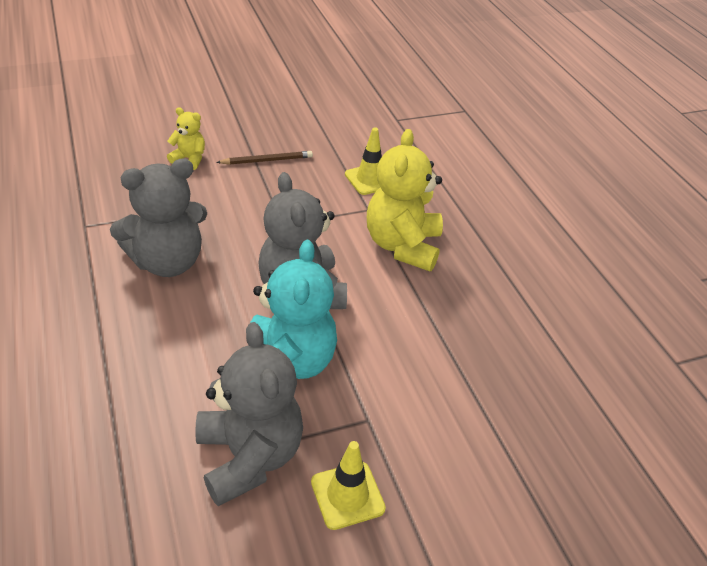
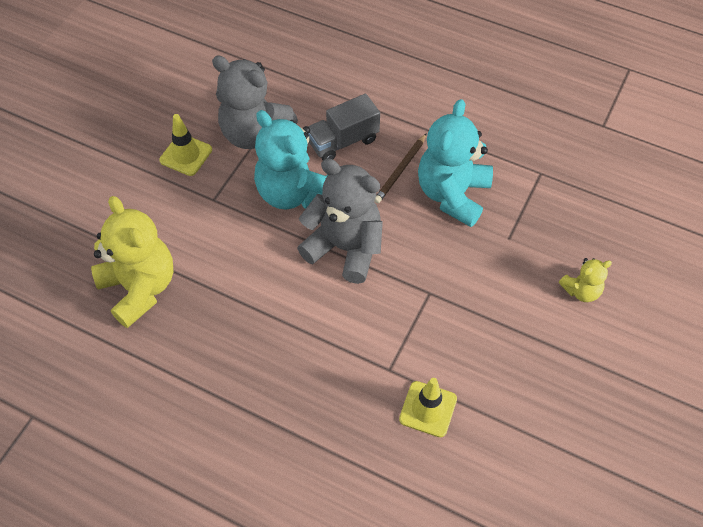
camera: 140 degrees right, 15 degrees up
(167, 262) = (452, 194): grey teddy bear -> turquoise teddy bear
(181, 373) = (343, 141): none -> grey truck
(267, 160) = (530, 348): brown pencil -> brown pencil (400, 170)
(402, 246) = (323, 353): yellow teddy bear -> yellow teddy bear (140, 288)

